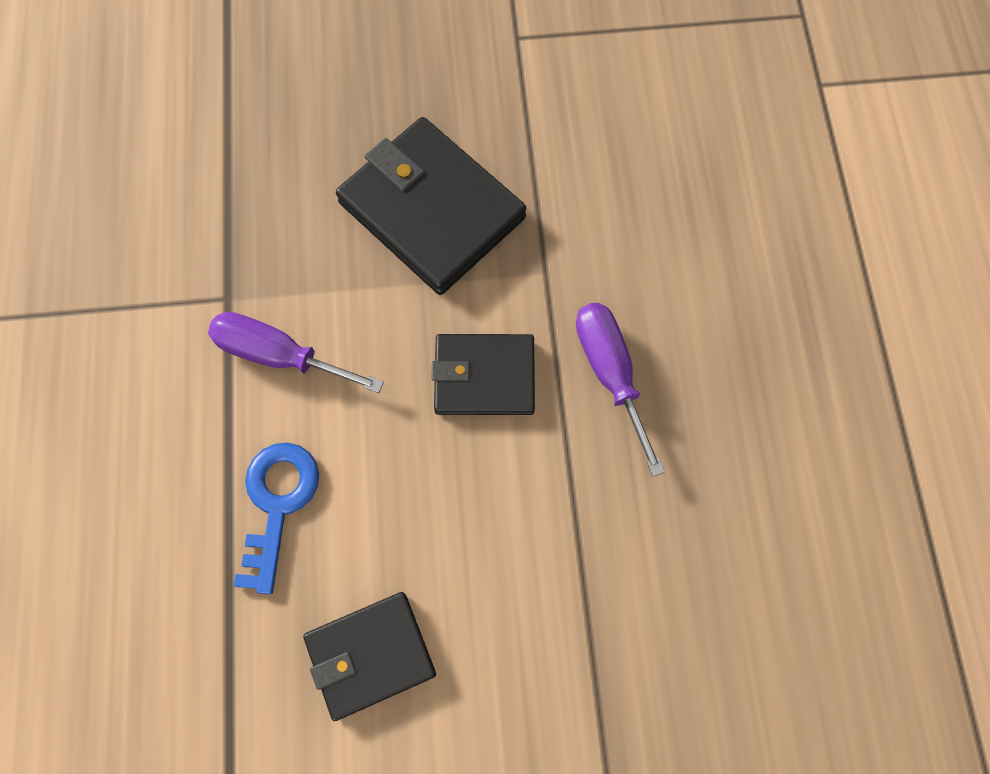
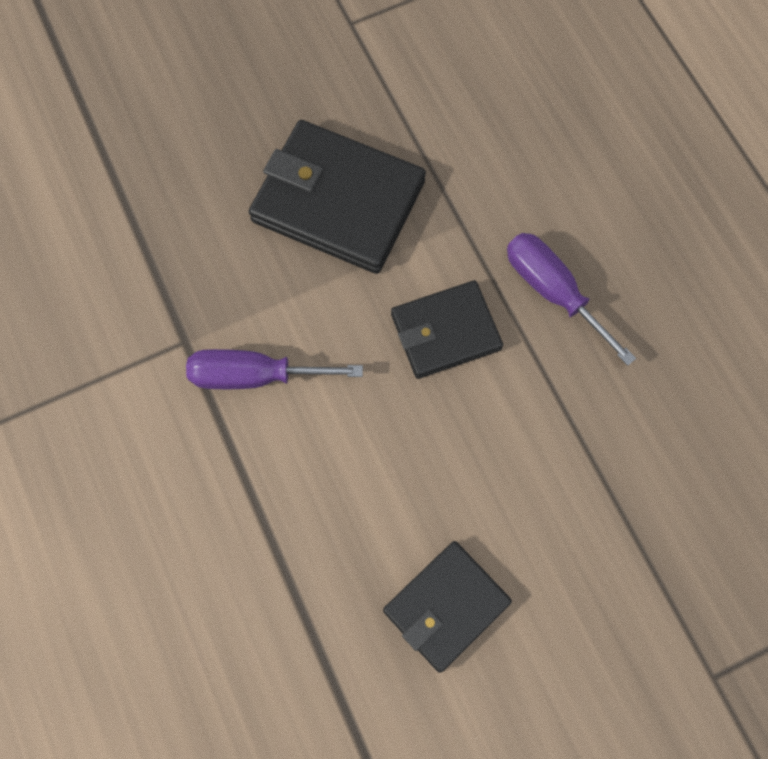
camera: 20 degrees left, 0 degrees up
(277, 504) = (308, 507): blue key -> none

